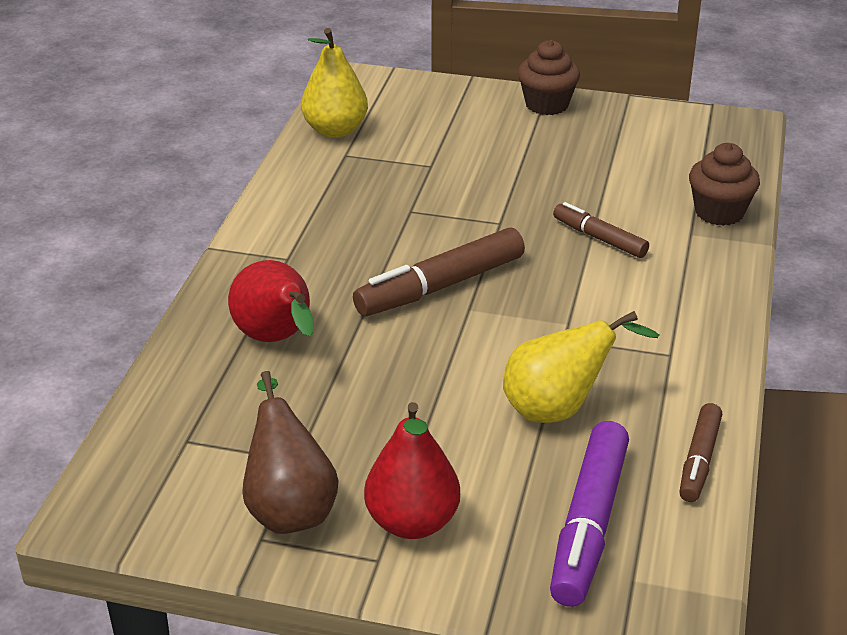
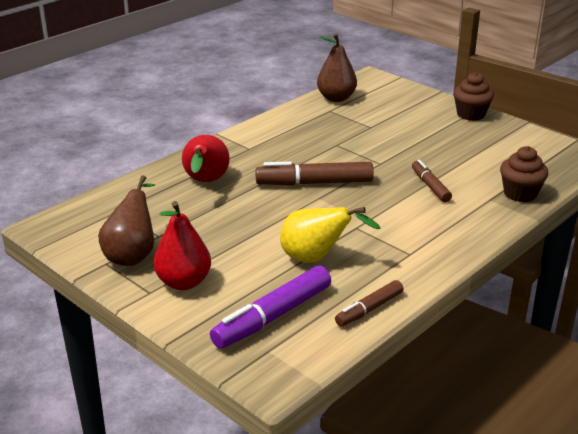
camera: 30 degrees right, 5 degrees down
(335, 130) = (336, 98): yellow pear -> brown pear

